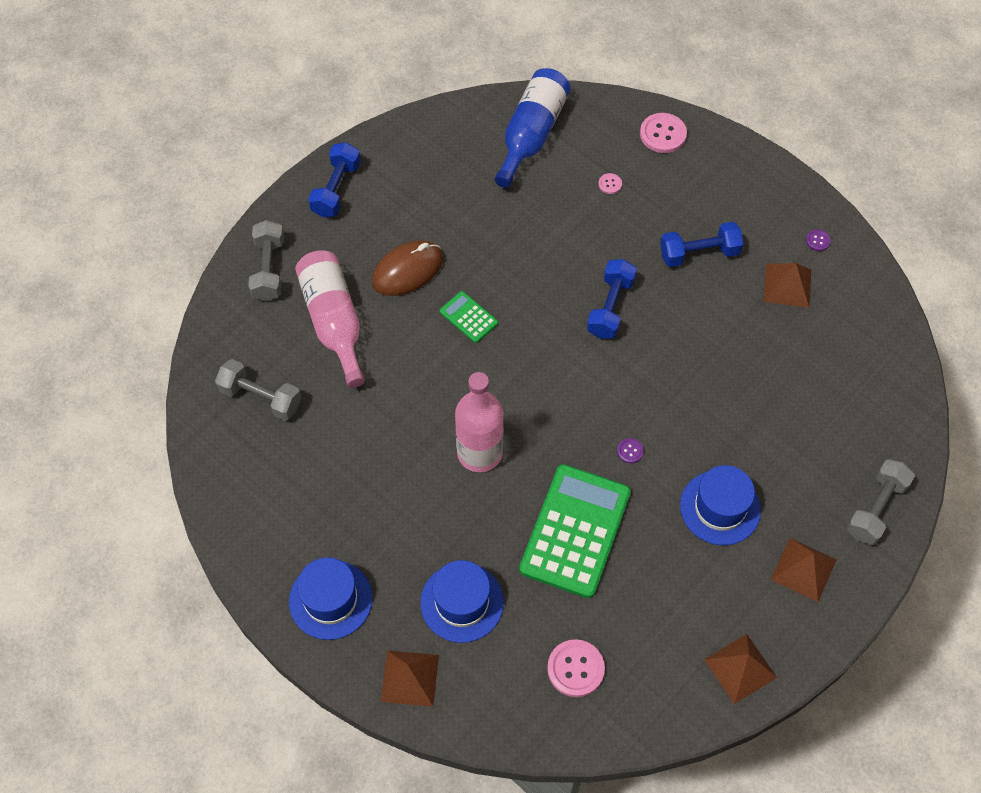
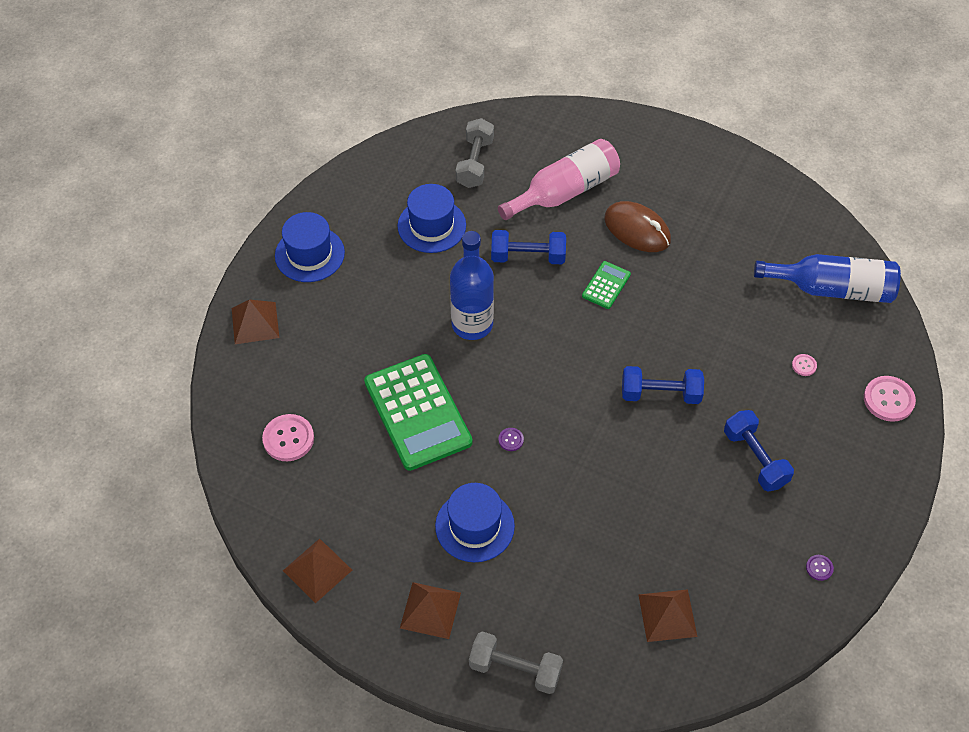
camera: 75 degrees right, 5 degrees down
(269, 269) = (599, 135): grey dumbbell -> none
(336, 189) = (700, 159): blue dumbbell -> blue dumbbell (528, 257)
(462, 602) = (329, 343): blue hat -> blue hat (431, 225)
(479, 453) = (472, 324): pink bottle -> blue bottle
(575, 531) = (417, 412): green calculator -> green calculator turned 60 degrees clockwise
(787, 285) = (750, 547): brown pyramid -> brown pyramid (667, 615)

